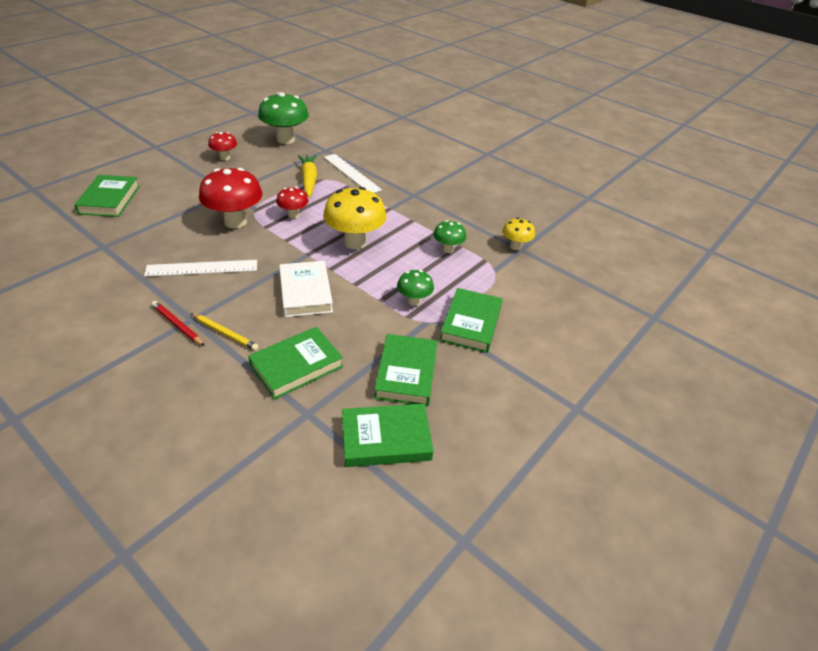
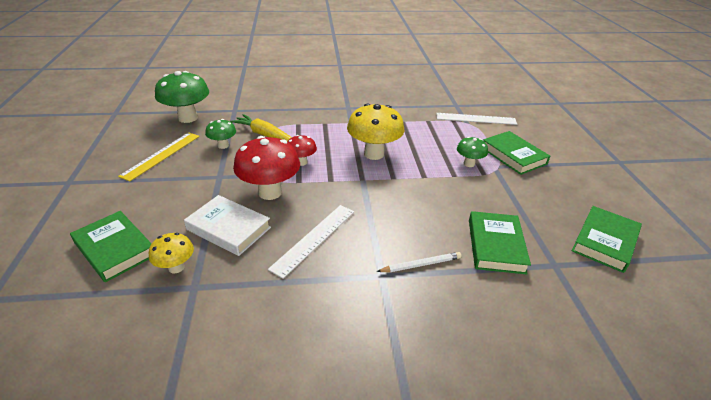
camera: 45 degrees left, 5 degrees down
(177, 325) = (381, 287): red pencil -> none
(225, 157) = (161, 155): red mushroom -> yellow ruler
(225, 333) = (421, 264): yellow pencil -> white pencil
(305, 292) = (410, 202): white book -> white book (229, 228)
(351, 173) = (284, 115): white ruler -> white ruler (476, 119)
(406, 373) = (543, 202): green book -> none
(447, 249) = (426, 126): green mushroom -> green mushroom (223, 145)
(515, 246) = (451, 105): yellow mushroom -> yellow mushroom (176, 267)

